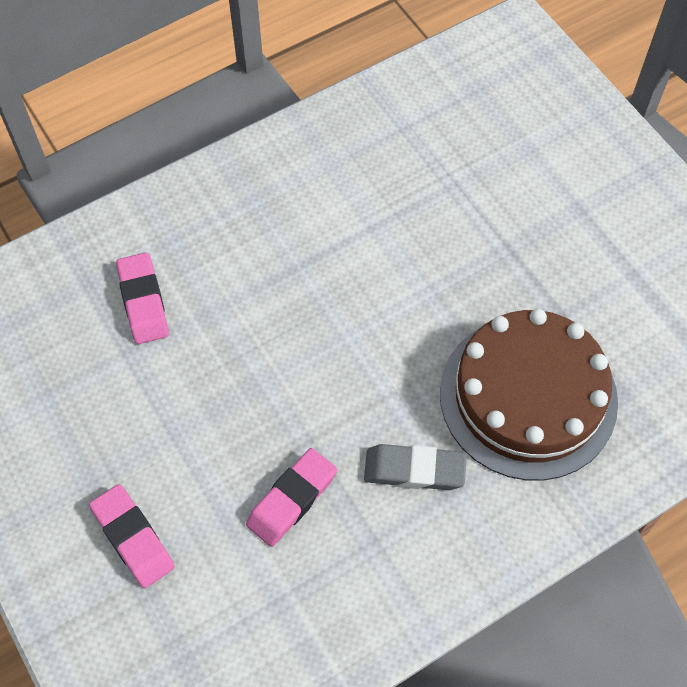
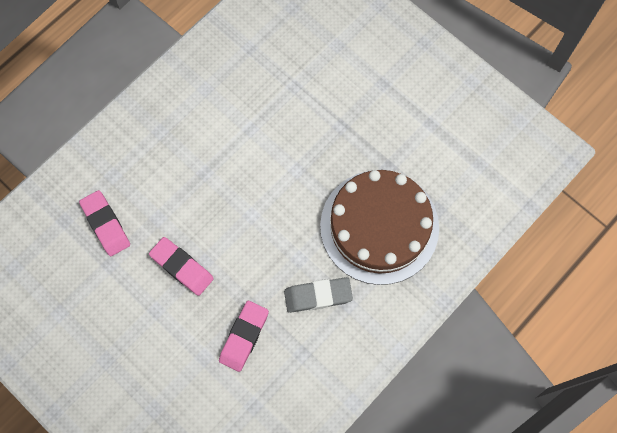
camera: 15 degrees left, 10 degrees up
(133, 538) = (148, 390): pink eraser -> pink eraser (182, 267)

